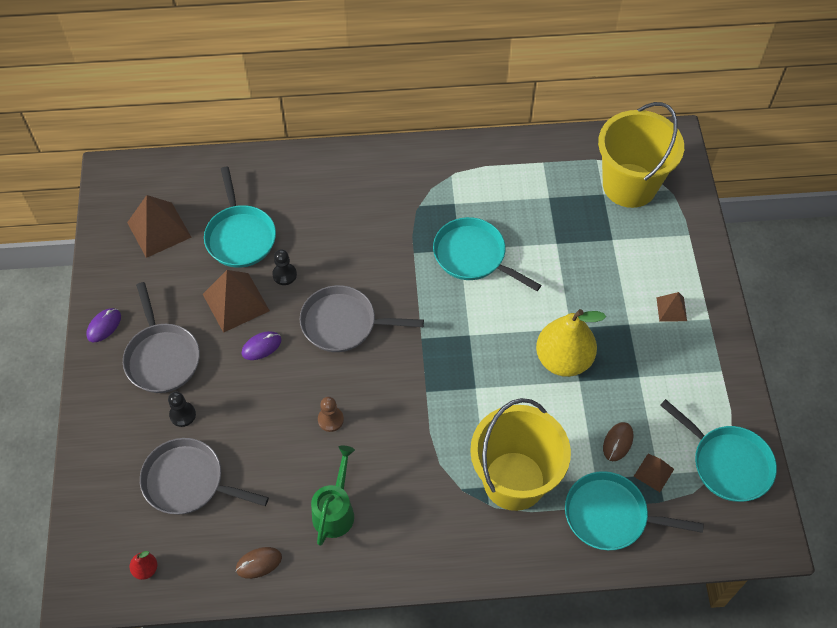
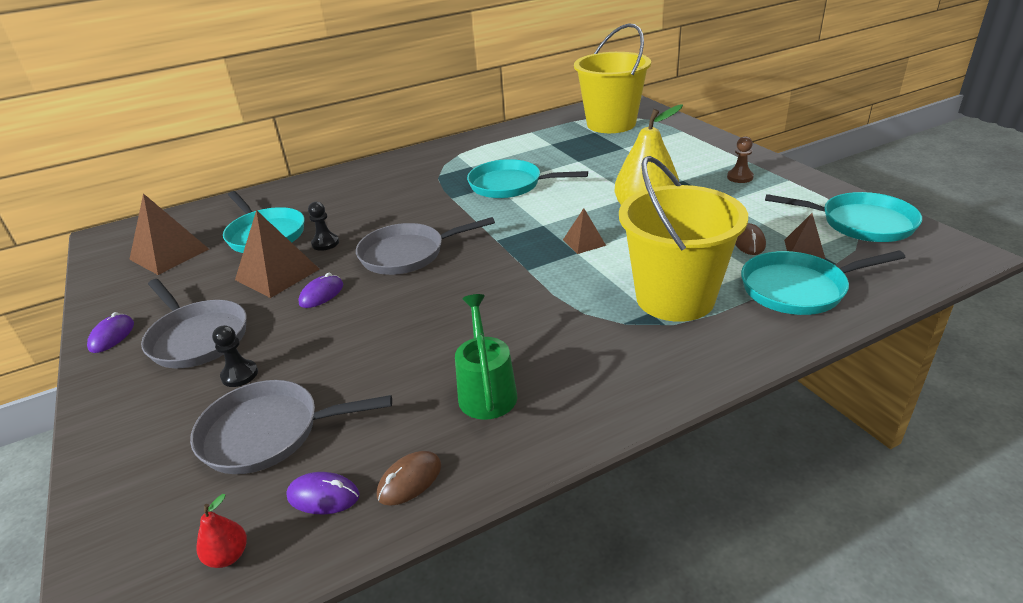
camera: 20 degrees left, 25 degrees down
(207, 551) = (323, 496): none -> purple mouse
(330, 419) = (434, 320): brown pawn -> brown pawn (740, 177)
(671, 309) = (709, 164): brown pyramid -> brown pyramid (584, 242)

